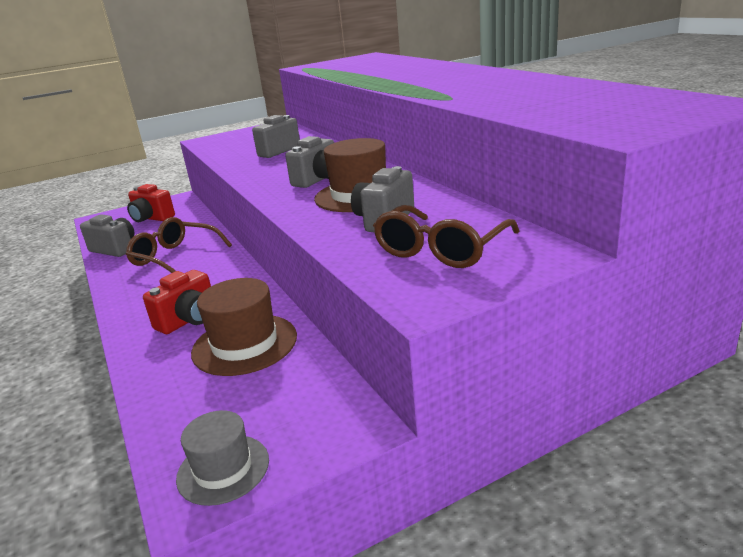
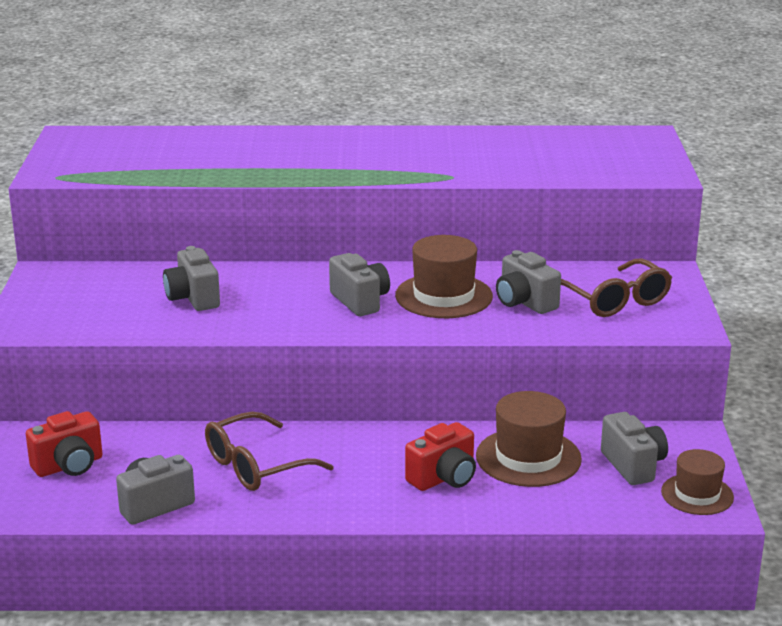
camera: 65 degrees left, 0 degrees up
(189, 320) = (444, 478): red camera -> red camera turned 75 degrees clockwise
(223, 469) = (697, 494): grey hat -> brown hat
(264, 405) = (633, 465): none -> grey camera

